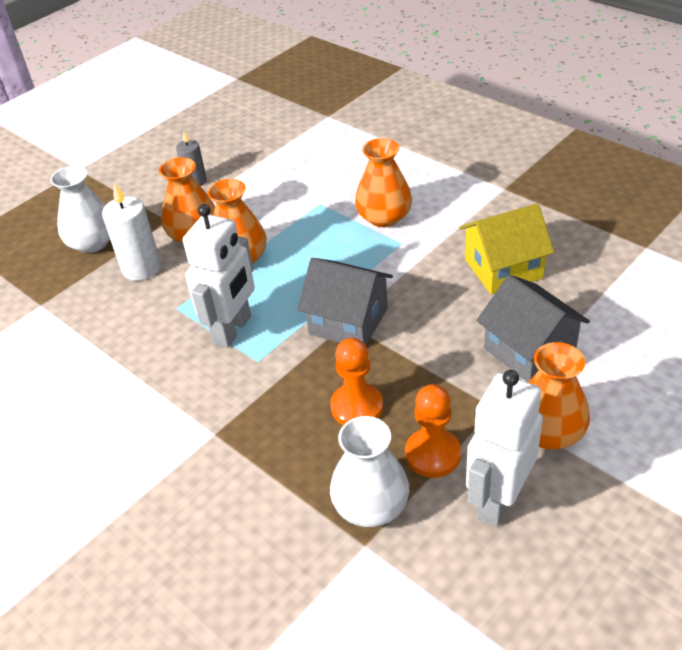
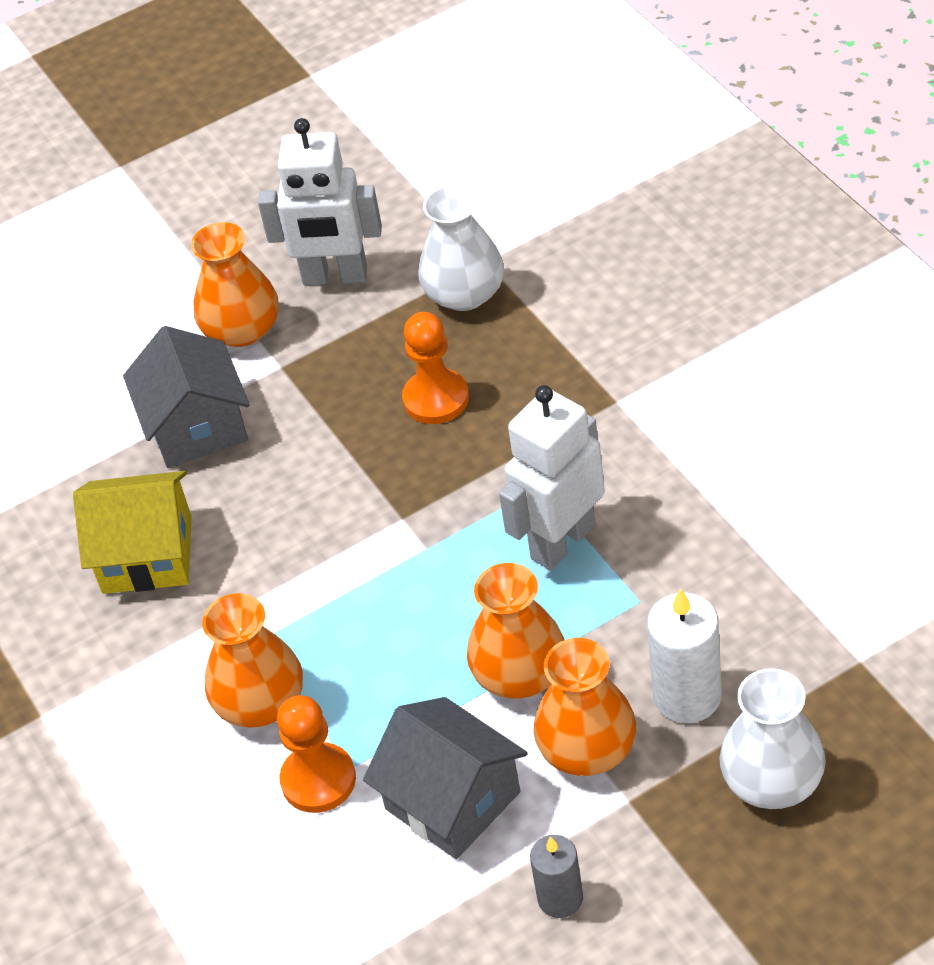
camera: 160 degrees left, 5 degrees up
(348, 321) = (398, 519): grey house -> grey house (453, 800)
(432, 454) = (376, 330): orange pawn -> orange pawn (318, 780)
(498, 500) = (335, 276): white robot -> white robot turned 45 degrees clockwise

